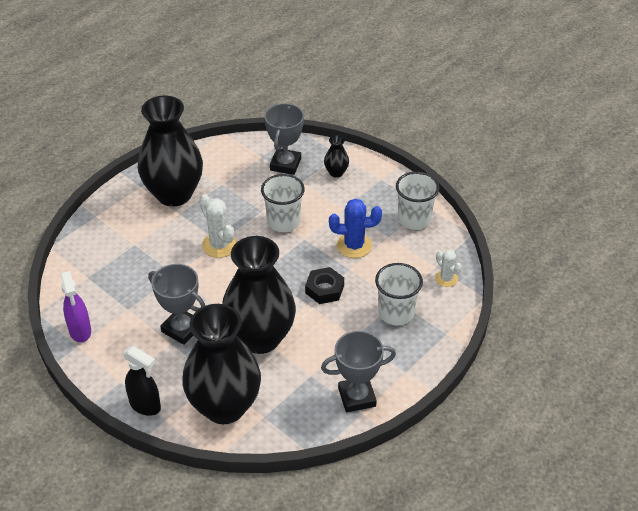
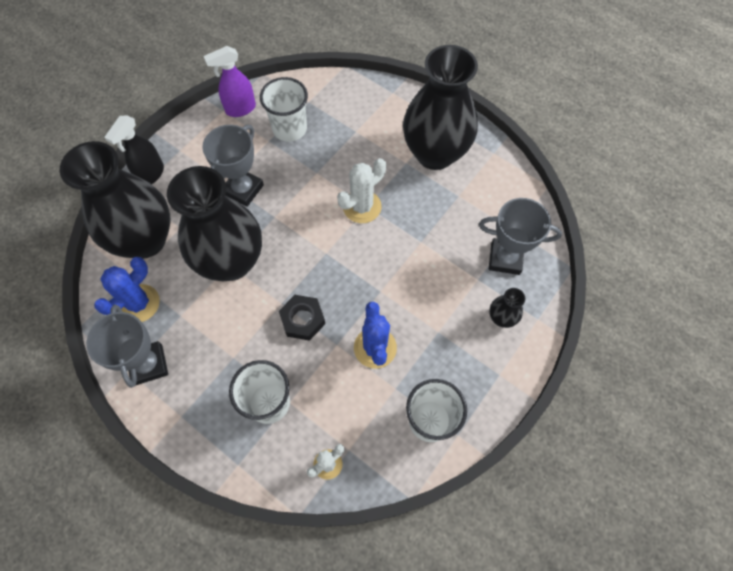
camera: 85 degrees right, 20 degrees up
(283, 222) = (406, 266): white cup -> white cup (289, 129)
(294, 408) = (139, 303): none -> blue cactus

